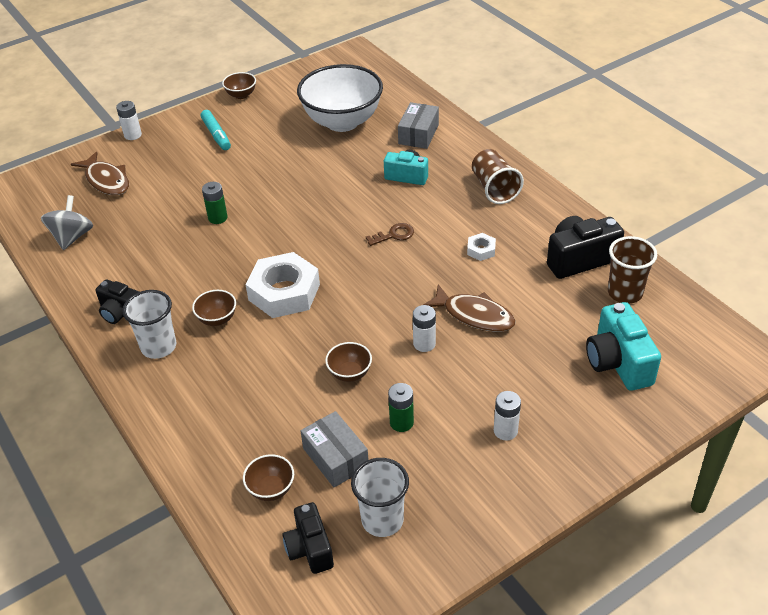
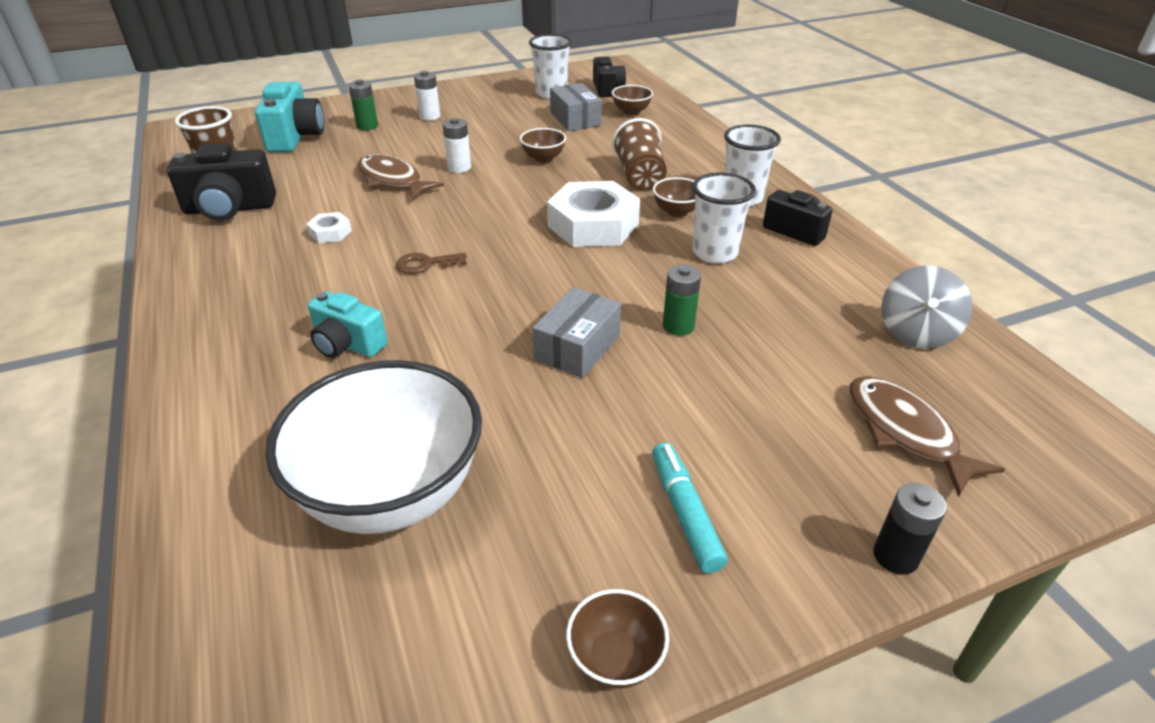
camera: 170 degrees left, 5 degrees down
(133, 135) = (895, 556): white battery -> black battery
(189, 279) = (715, 253): none -> white cup
(401, 422) = (511, 128): green battery -> green battery (367, 126)
(418, 134) = (262, 427): grey box -> grey box (577, 347)
(494, 188) = (236, 302): brown cup -> brown cup (640, 176)

